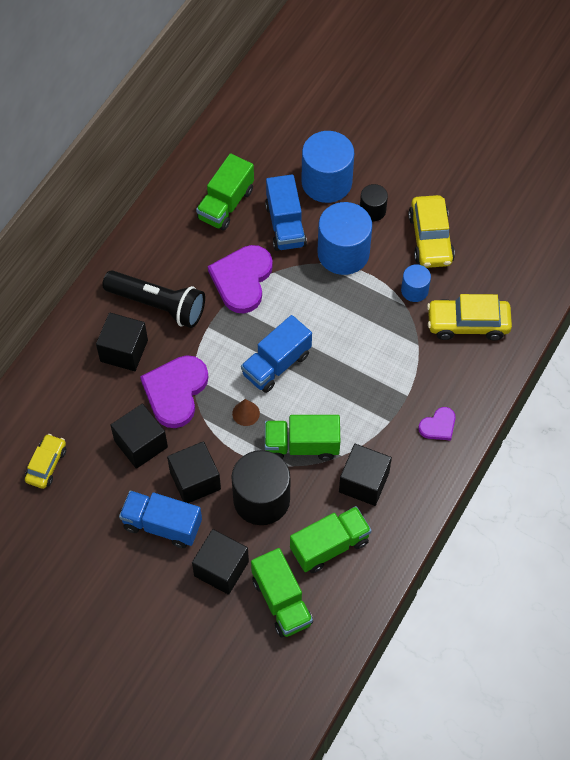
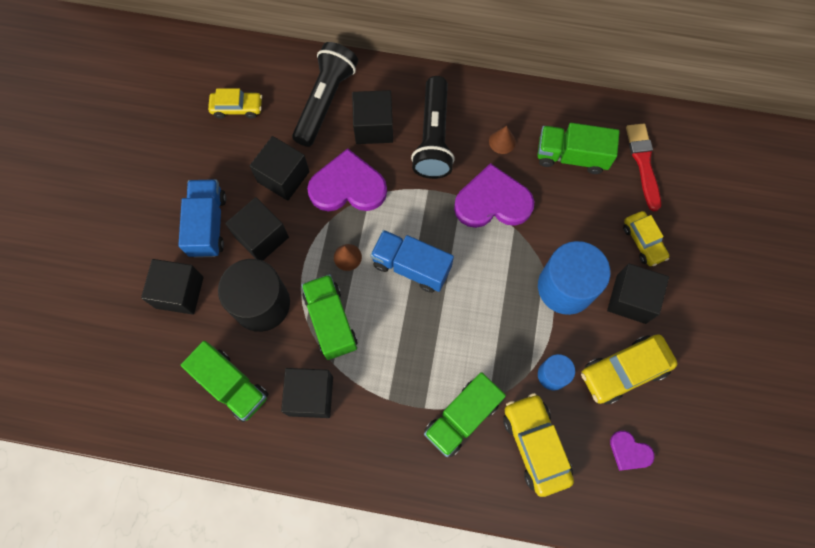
camera: 70 degrees right, 10 degrees up
(76, 383) = (325, 101): none -> black flashlight
(187, 252) = (502, 141): none -> brown cone
(256, 154) = (643, 163): none -> red brush
(281, 601) = (161, 359): green truck -> green truck (462, 417)
(285, 225) = (573, 219): blue truck -> none
(326, 182) = (643, 241): blue cylinder -> yellow car
(372, 210) = (631, 299): black cylinder -> black cube
(438, 426) = (401, 452): purple heart -> purple heart (629, 452)

